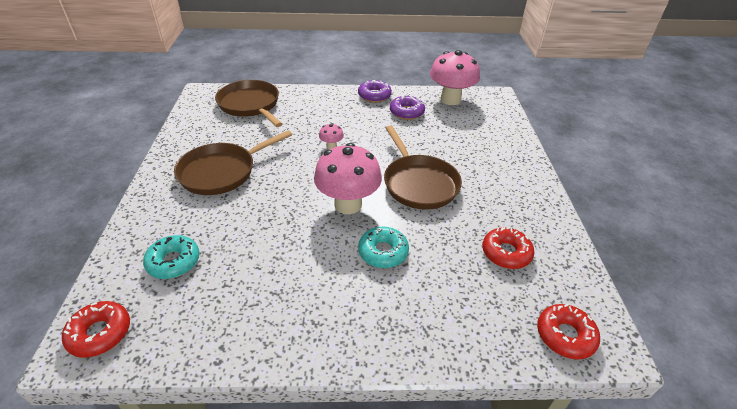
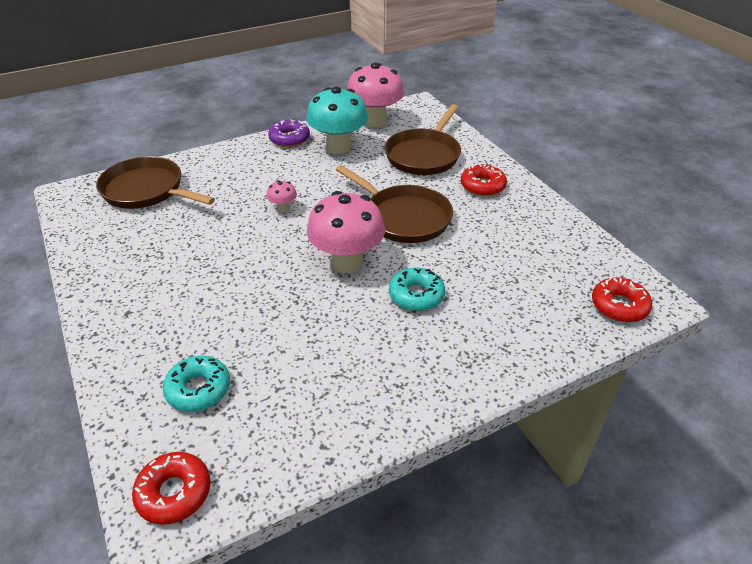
camera: 25 degrees left, 0 degrees up
(221, 172) = (174, 276): brown pan -> brown pan (424, 155)
(406, 112) = (338, 147): purple donut -> turquoise mushroom
(506, 253) = (528, 255): red donut -> red donut (482, 186)

